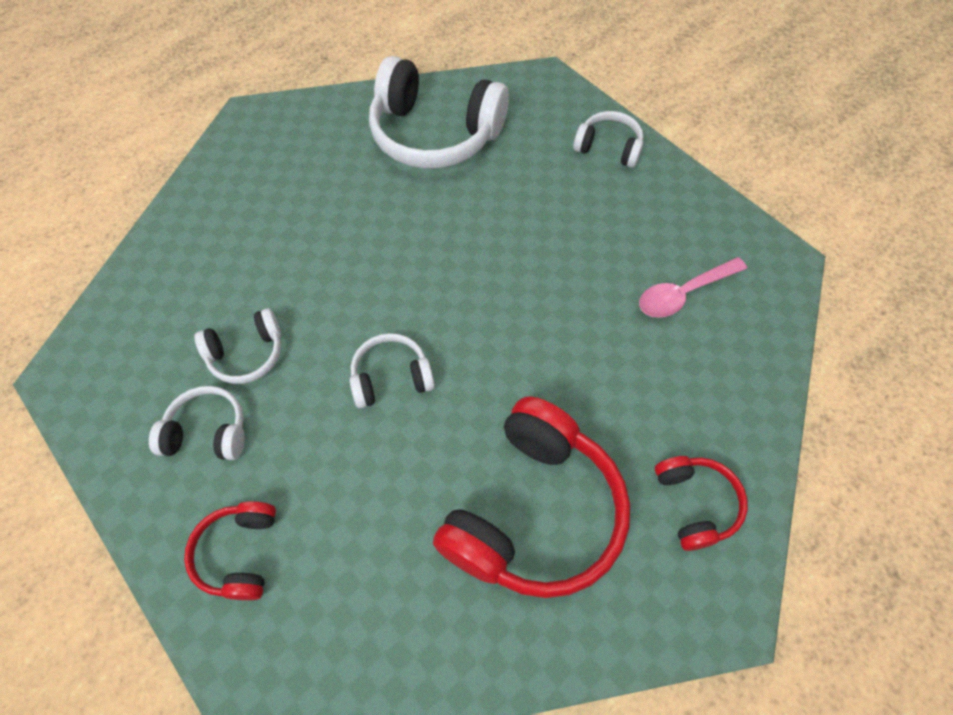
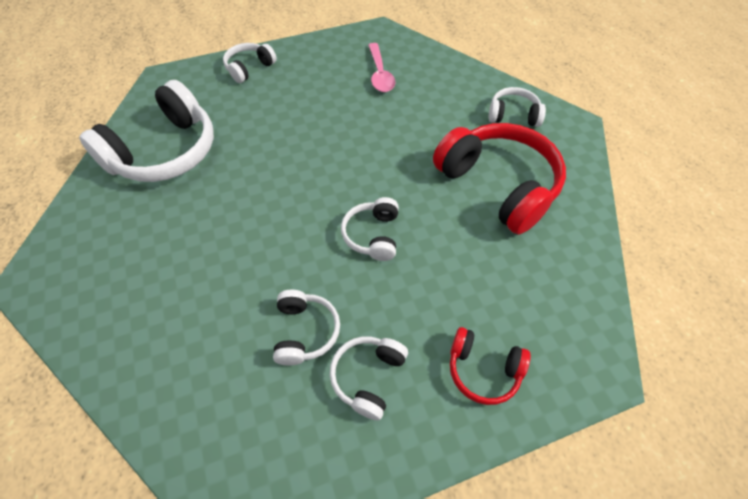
camera: 70 degrees left, 5 degrees down
(695, 504) = (513, 115): red headphones -> white headphones

